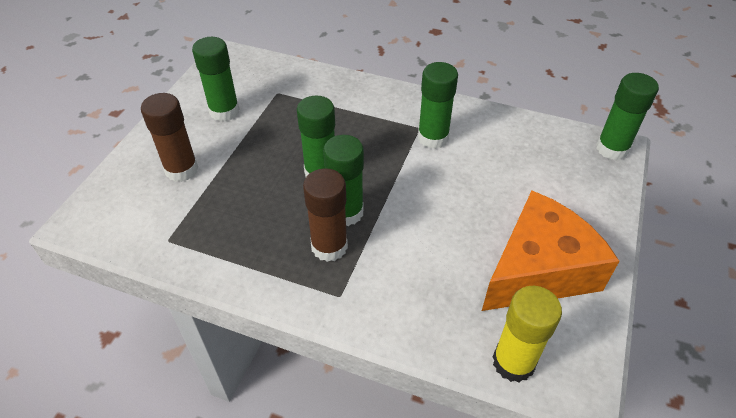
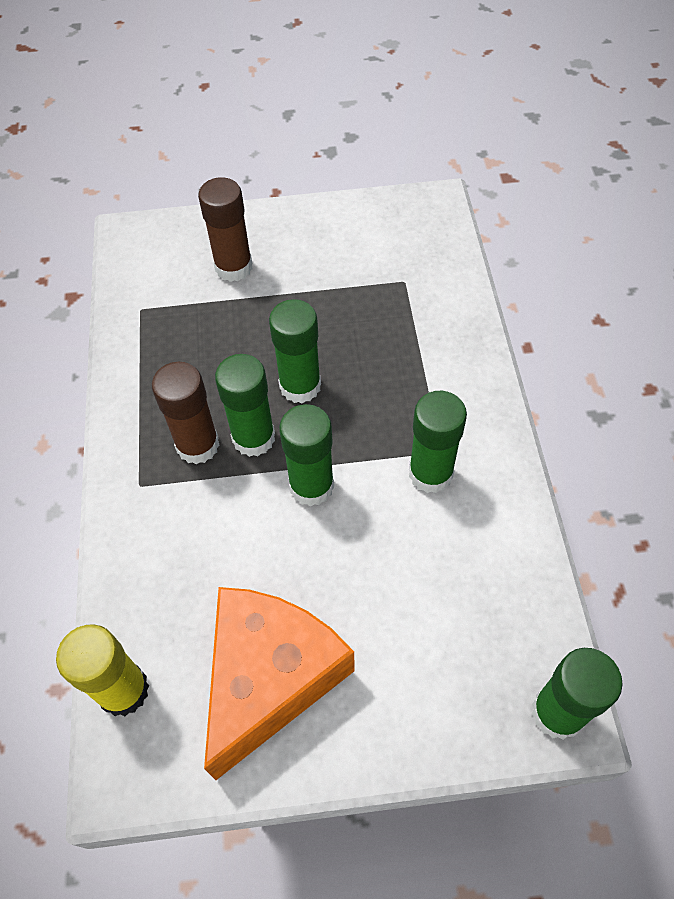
camera: 65 degrees right, 10 degrees up
(224, 111) = (340, 252): green glue stick -> green glue stick (311, 486)
(539, 269) = (270, 677): orange cheese -> orange cheese turned 90 degrees counterclockwise

